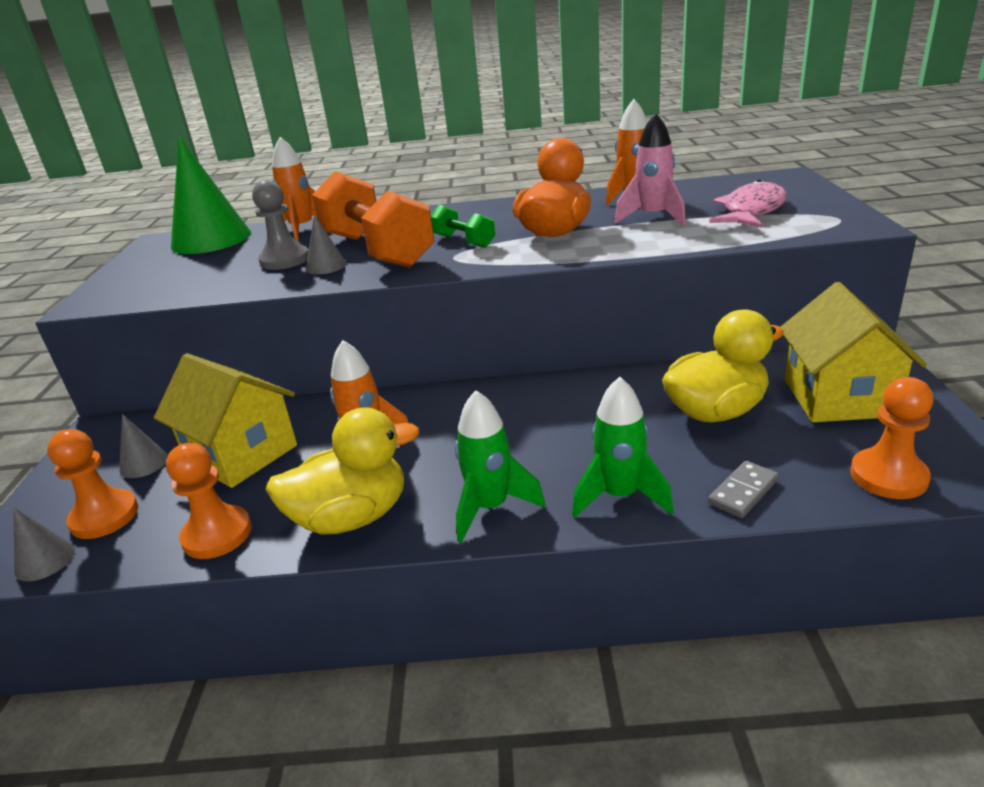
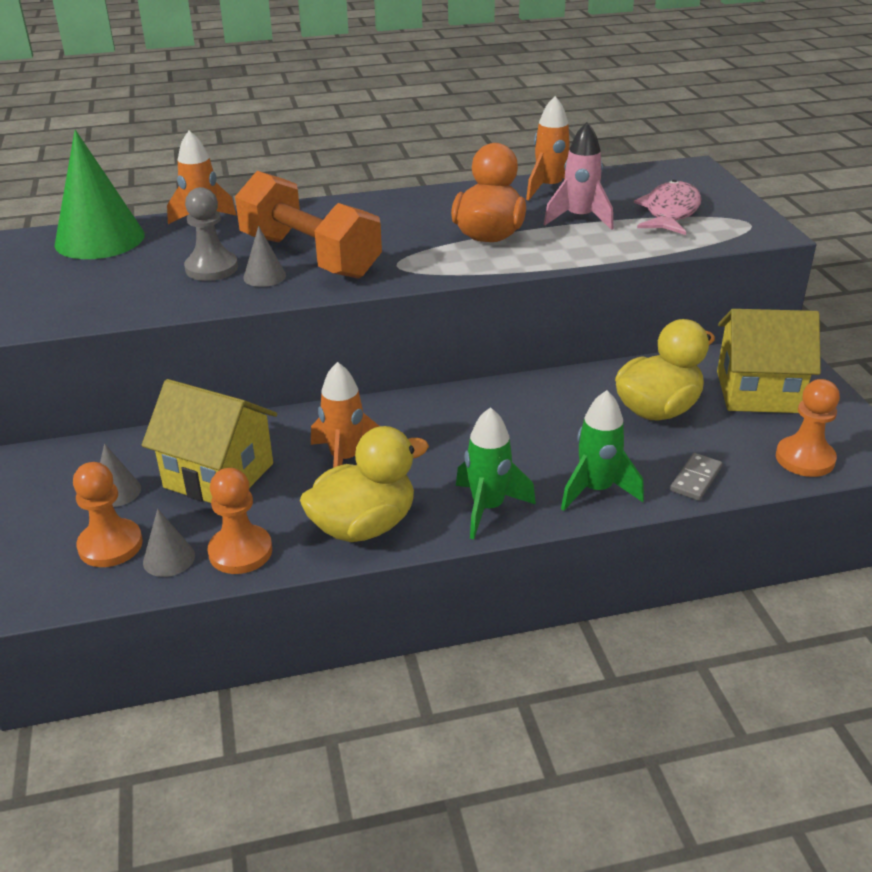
camera: 15 degrees left, 5 degrees up
(45, 560) = (76, 589): grey cone -> grey cone (169, 558)
(463, 241) = (398, 246): green dumbbell -> none
(838, 397) = (758, 392): yellow house -> yellow house turned 75 degrees counterclockwise

